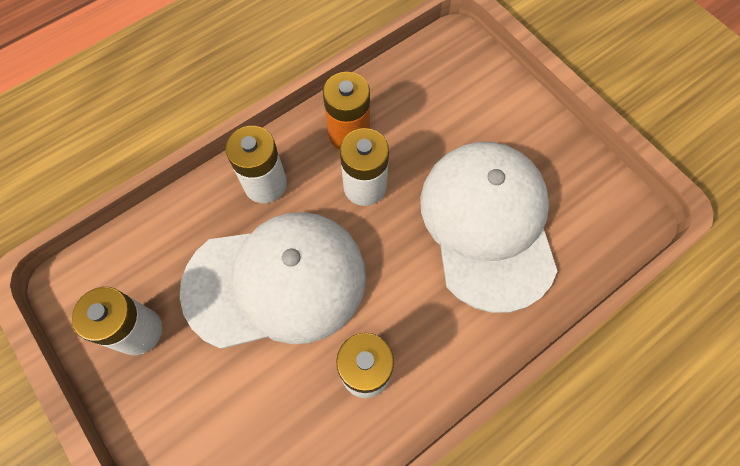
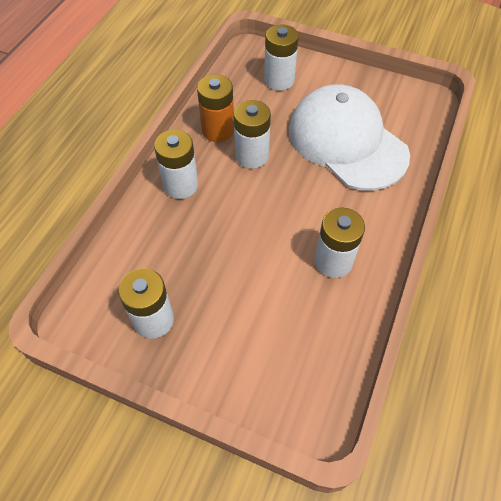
camera: 30 degrees left, 10 degrees down
(276, 282) = (233, 239): white cap -> none
(463, 100) = (279, 80): none -> white battery

